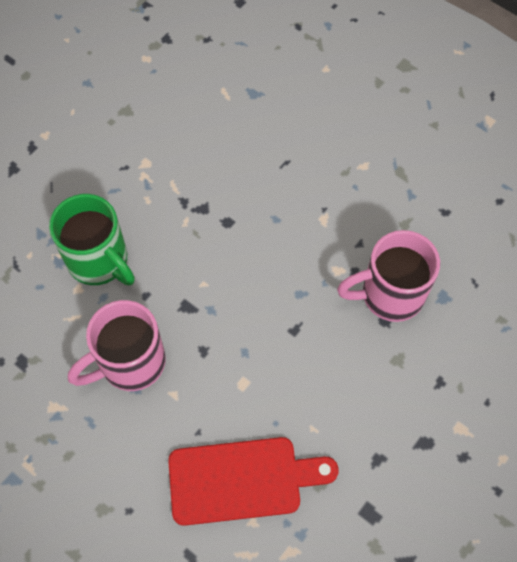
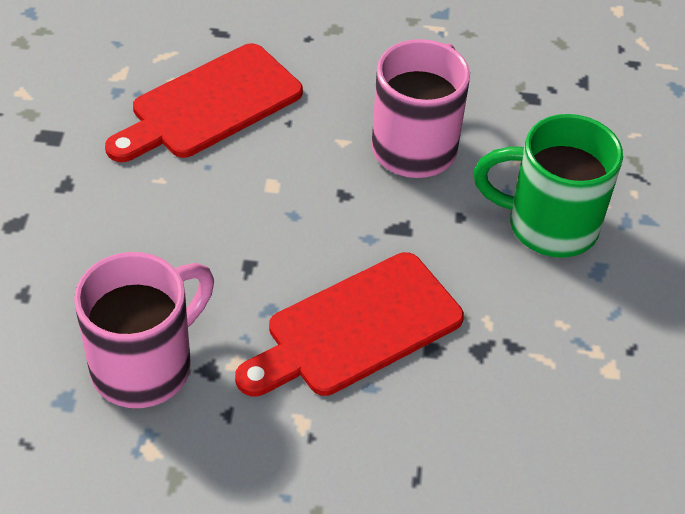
camera: 145 degrees right, 15 degrees down
(259, 255) = (356, 328): none -> red cutting board

